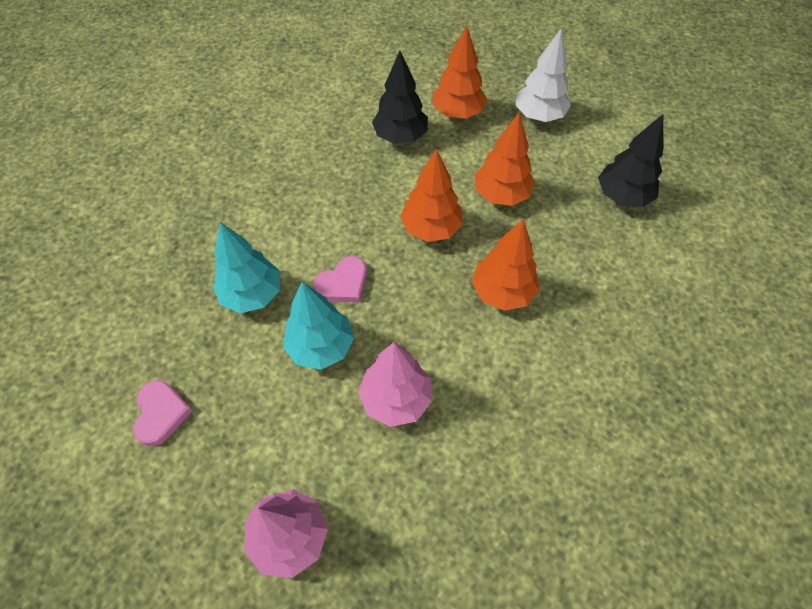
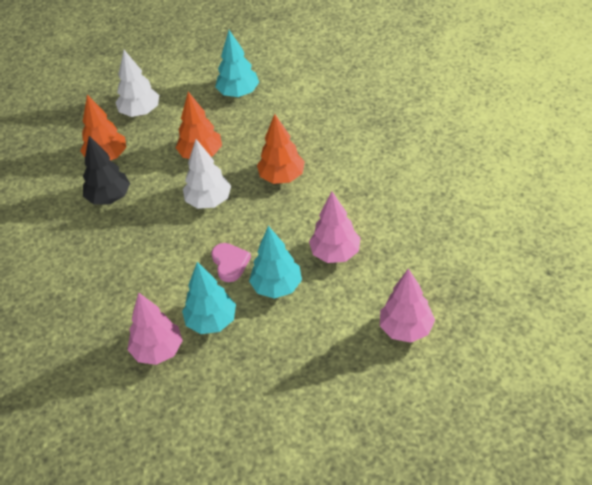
camera: 65 degrees left, 10 degrees down
(161, 414) = (288, 394): pink heart -> none
(201, 257) = (158, 351): none -> pink tree
(431, 228) = (209, 201): orange tree -> white tree
(622, 196) = (238, 93): black tree -> turquoise tree

